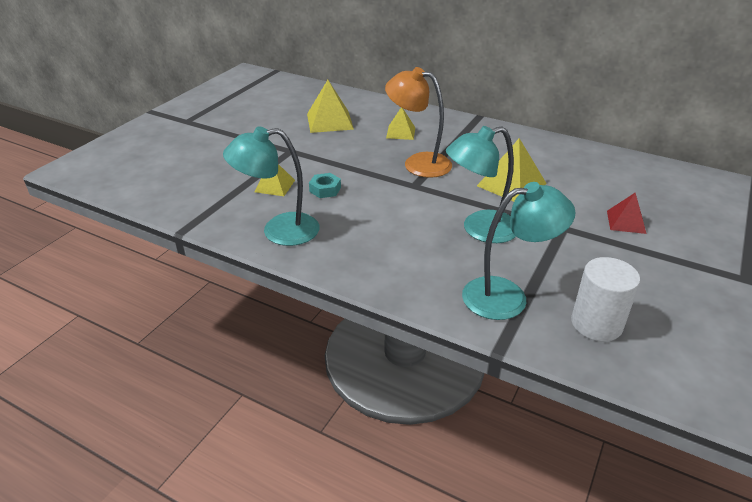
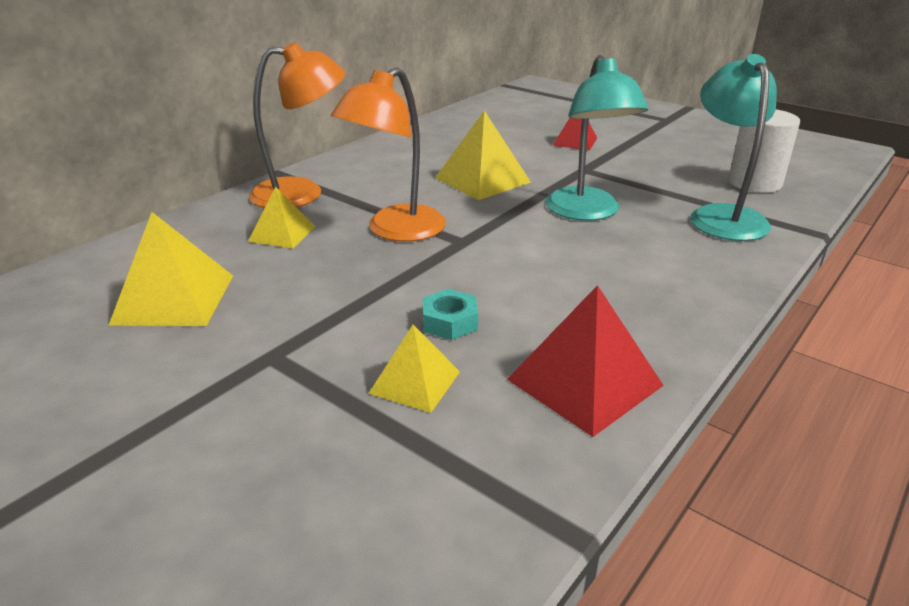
camera: 80 degrees left, 5 degrees down
(279, 231) = (584, 382): turquoise lamp -> red pyramid
(453, 129) = (302, 193): none -> orange lamp

